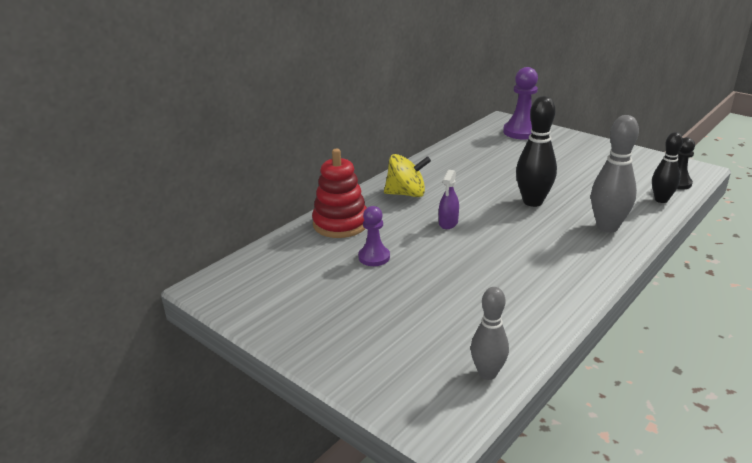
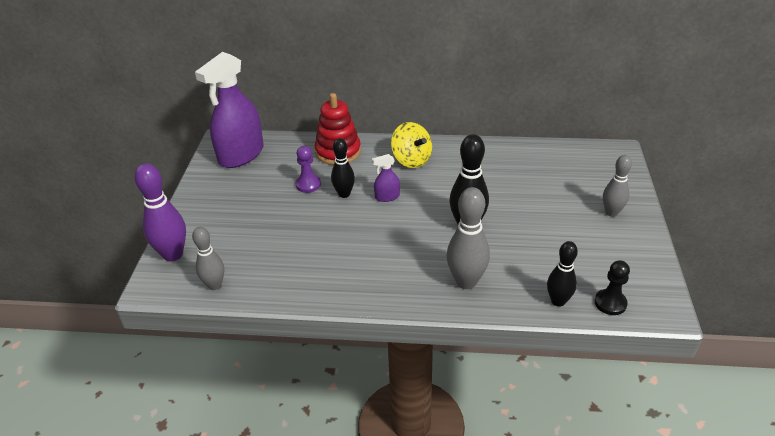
camera: 55 degrees right, 10 degrees up
(257, 282) = (241, 155): none -> purple spray bottle
(395, 391) = (173, 254): none -> purple bowling pin
(416, 243) = (344, 194): none -> black bowling pin
(521, 132) = (603, 171): purple pawn -> none
(574, 147) = (611, 212): none -> grey bowling pin

